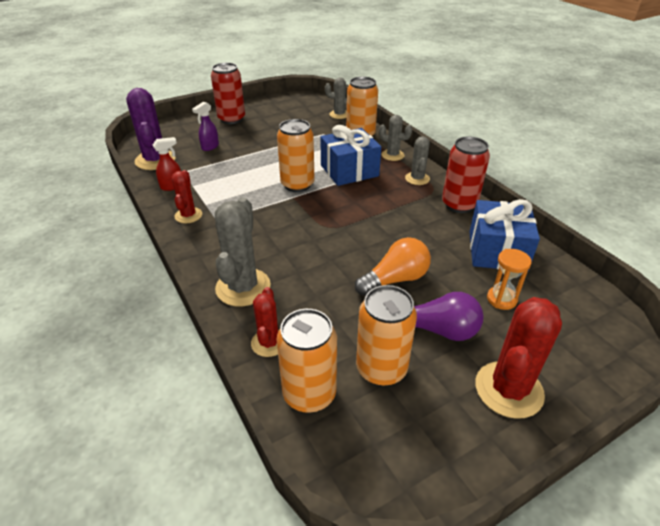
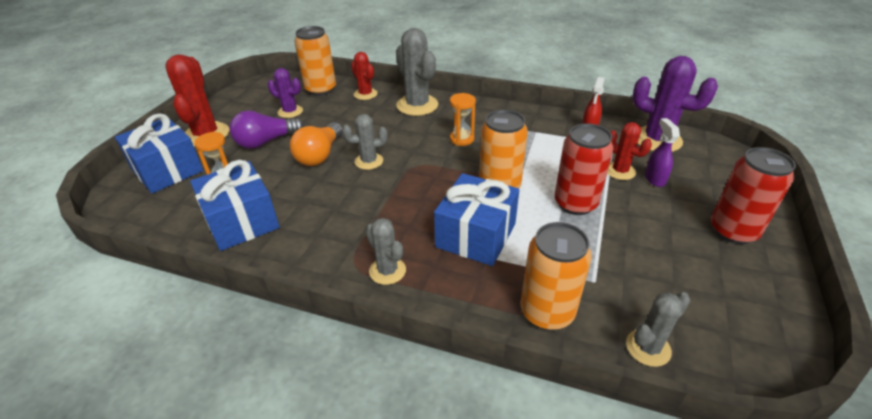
camera: 140 degrees right, 0 degrees up
(188, 215) = (530, 119): red cactus -> red cactus (620, 171)
(264, 228) = (462, 139): none -> orange hourglass
(381, 369) = (290, 111): orange can -> purple cactus
(392, 155) = (457, 296): grey cactus -> grey cactus (369, 161)
(459, 204) = (309, 258): red can -> red can (575, 203)
(565, 349) = (167, 170): none -> blue gift

